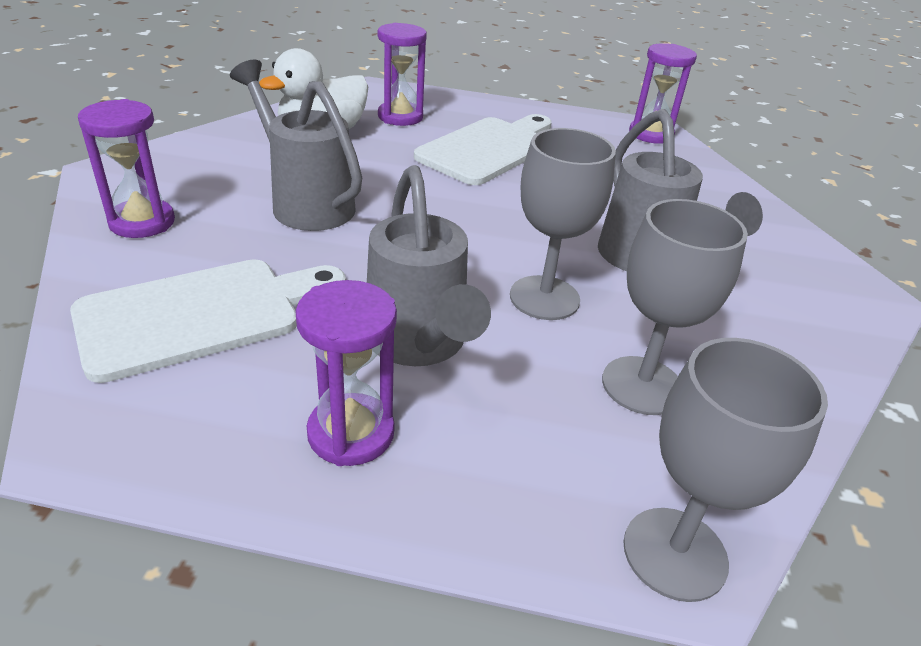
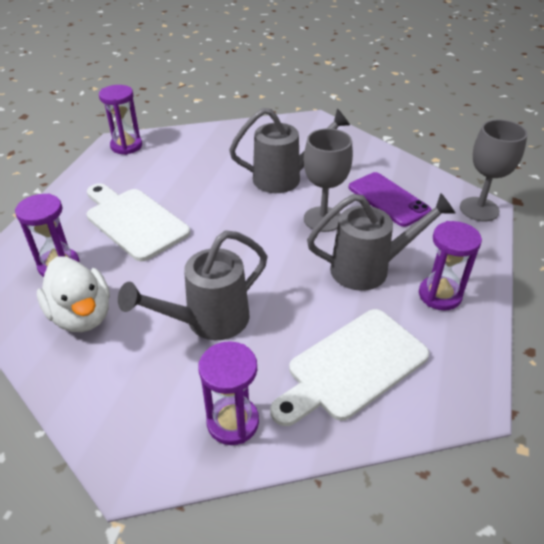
camera: 80 degrees left, 5 degrees up
(200, 315) = (353, 366): white cutting board -> white cutting board turned 105 degrees counterclockwise
(642, 385) = (388, 199): grey goblet -> purple phone

